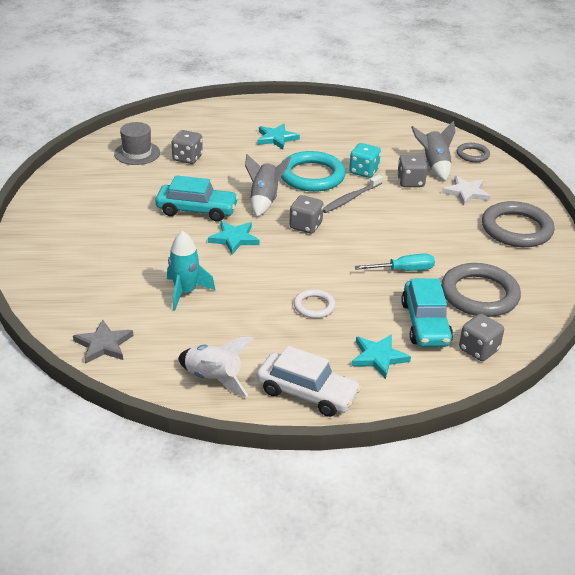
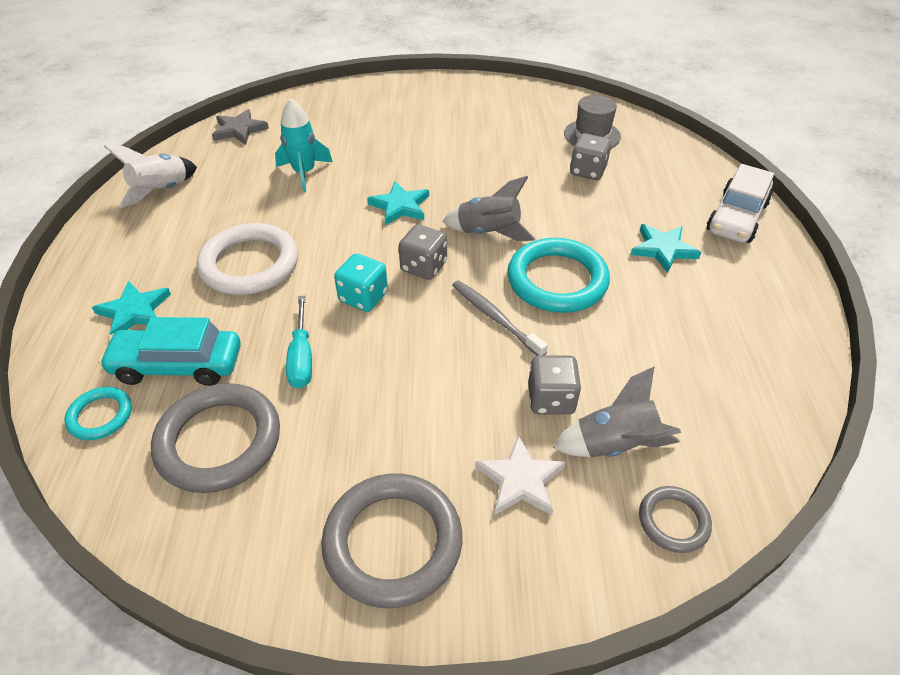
camera: 95 degrees right, 10 degrees up
(197, 210) = (464, 179): turquoise car -> none
(307, 393) = (106, 250): white car -> white car (736, 217)
(314, 306) = (250, 264): white ring -> white ring, size x1.92
(363, 171) = (578, 340): turquoise dice -> turquoise dice (363, 297)
(478, 349) = (100, 416): grey dice -> turquoise ring

